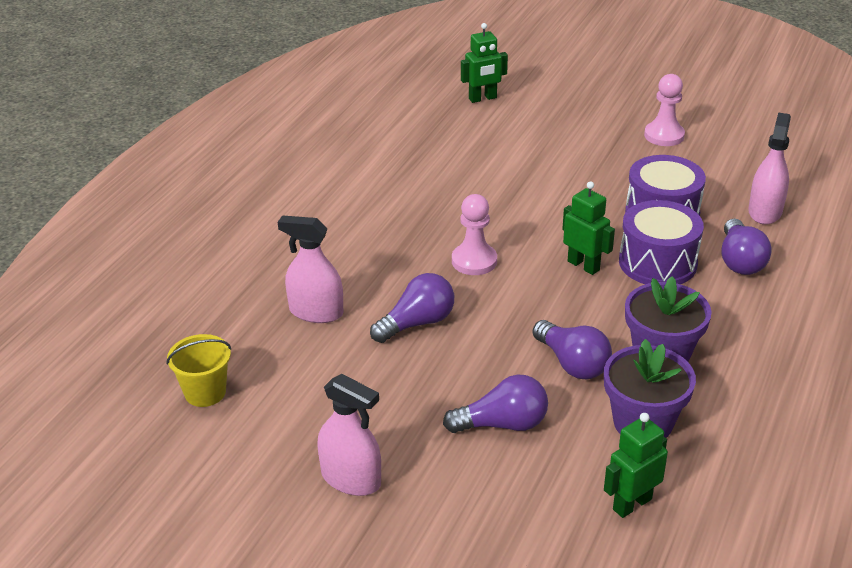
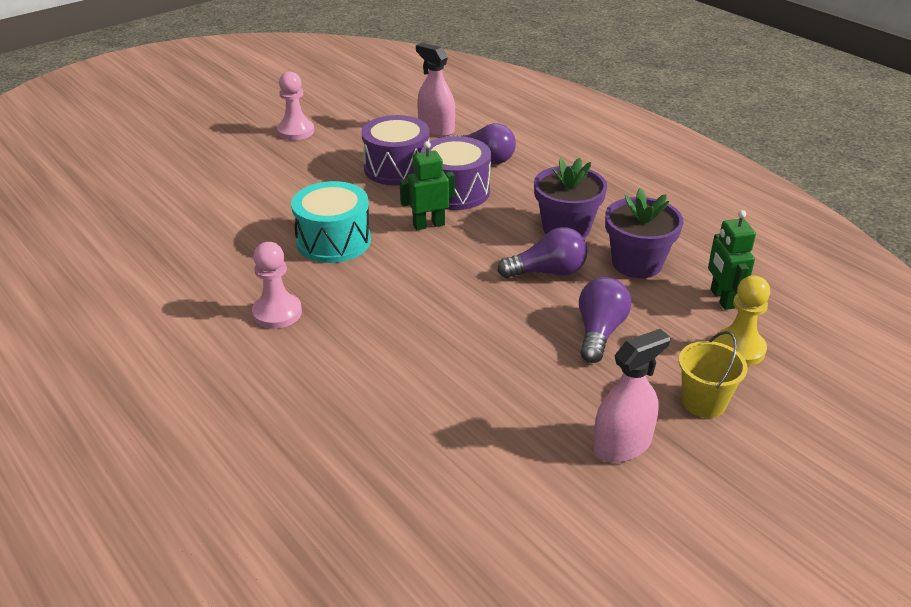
camera: 65 degrees left, 0 degrees up
(205, 392) = (429, 521): yellow bucket -> yellow bucket (703, 402)
(316, 312) = (361, 398): pink spray bottle -> none
(417, 323) = (431, 337): purple light bulb -> none
(474, 261) = (370, 277): pink pawn -> pink pawn (277, 313)
(482, 98) = (126, 192): green robot -> none
(509, 222) = (333, 241): none -> turquoise drum
(551, 534) = (739, 348): none -> yellow pawn

